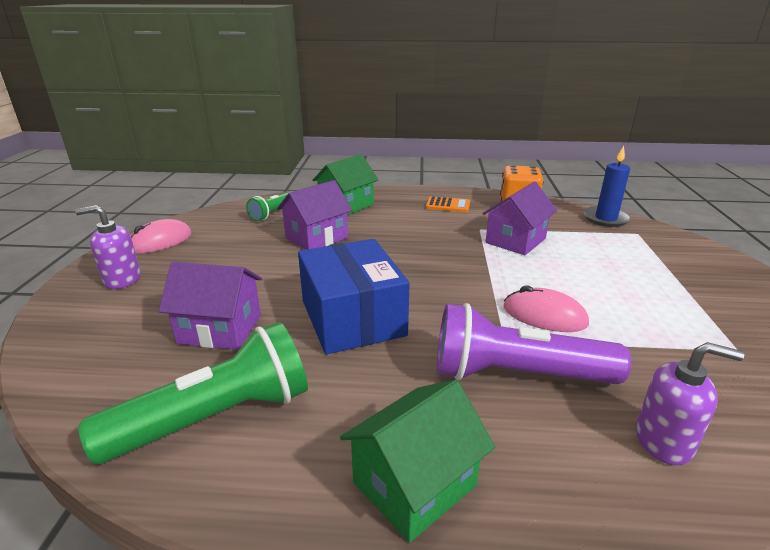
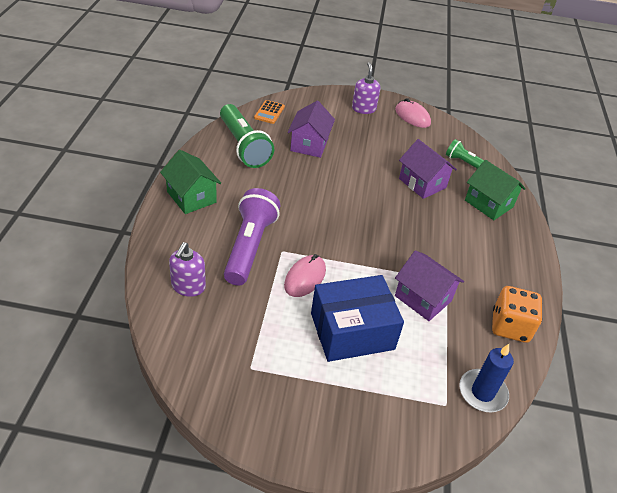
camera: 90 degrees right, 15 degrees up
(352, 318) = (313, 191): blue box -> blue box (352, 331)
(448, 205) = (500, 270): orange calculator -> orange calculator (269, 112)

